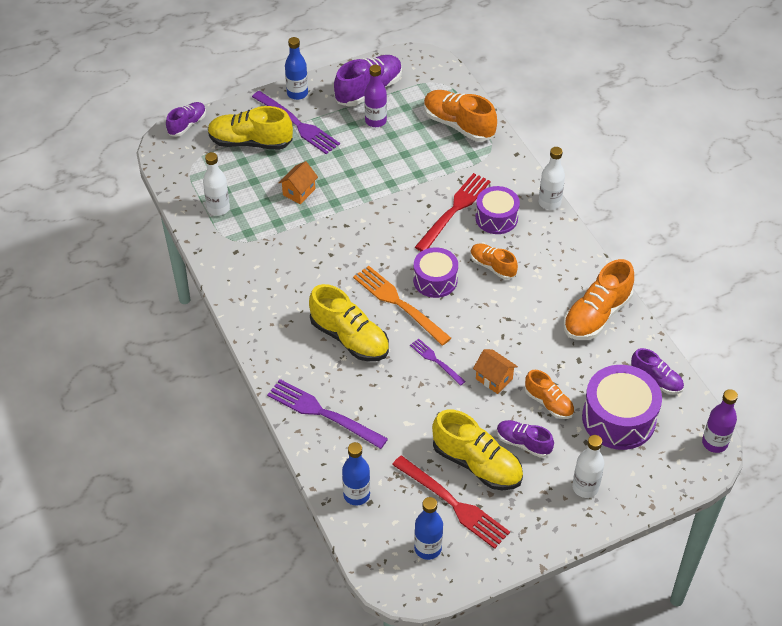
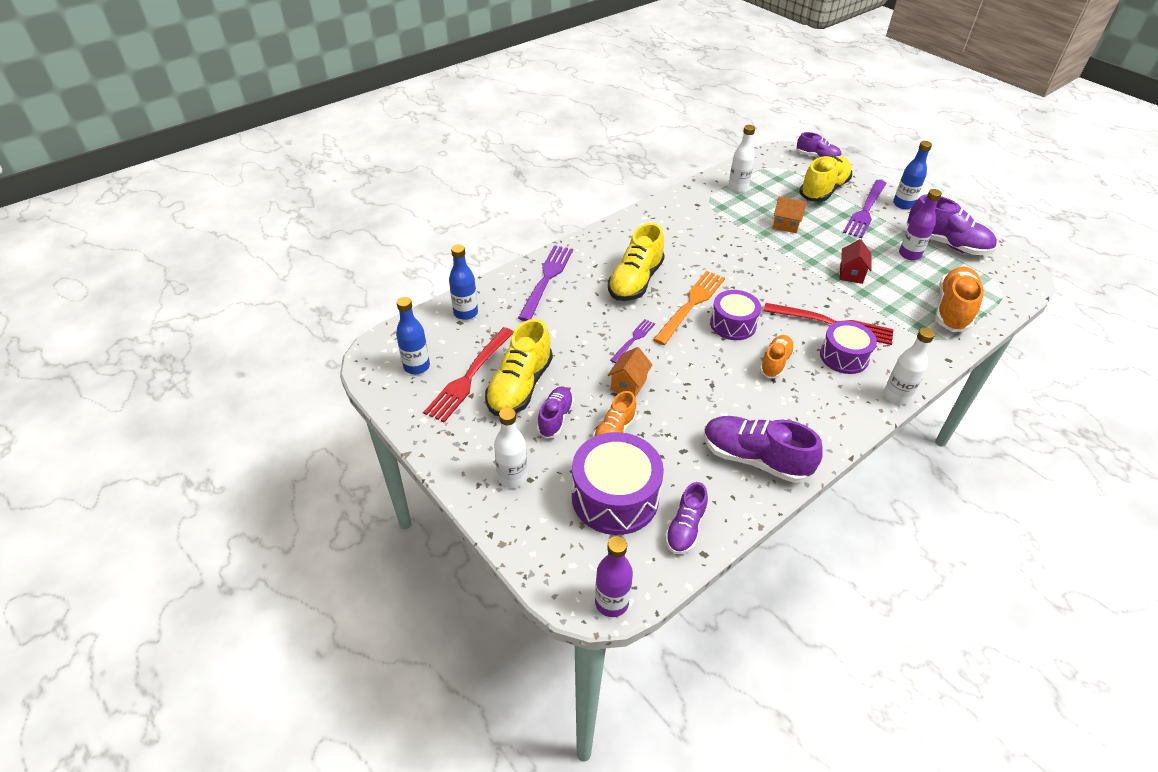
camera: 75 degrees right, 5 degrees down
(250, 142) = (823, 190): yellow shoe -> yellow shoe turned 45 degrees clockwise
(390, 172) = (851, 274): none -> red house
(596, 315) = (755, 459): orange shoe -> purple shoe

